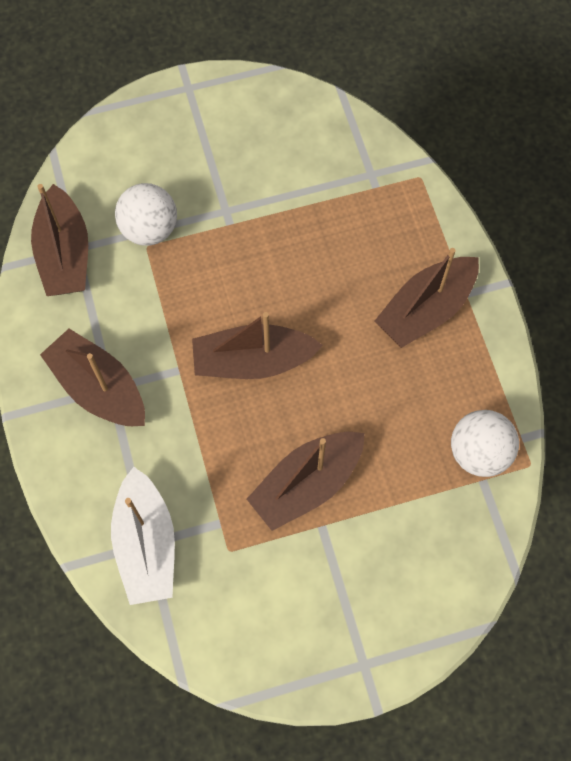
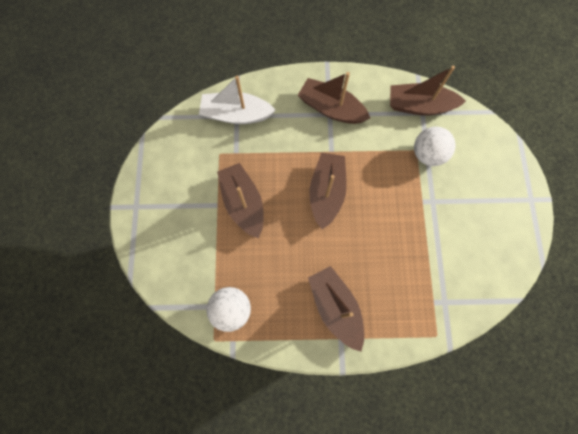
camera: 105 degrees right, 5 degrees up
(99, 388) = (331, 108): brown boat -> brown boat turned 120 degrees counterclockwise

